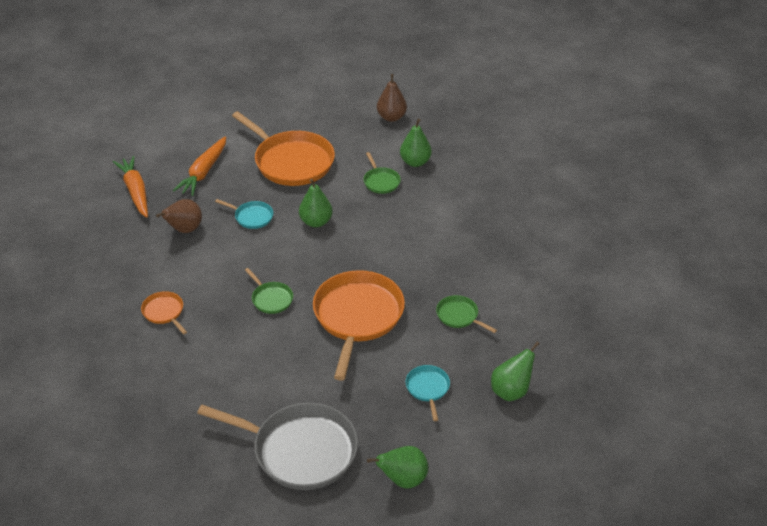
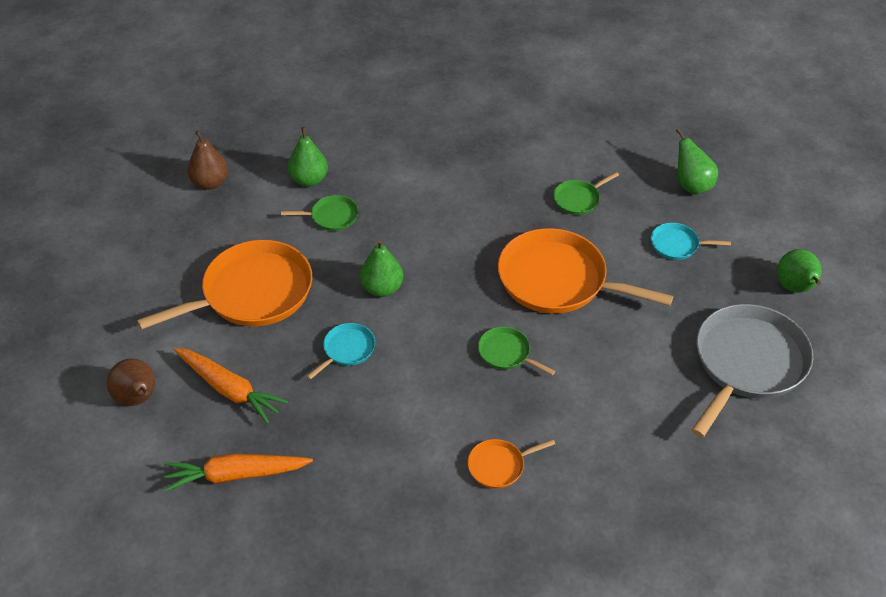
camera: 75 degrees left, 5 degrees up
(184, 230) = (344, 426): brown pear -> brown pear (138, 399)
(271, 299) = (506, 353): green pan -> green pan turned 120 degrees counterclockwise

